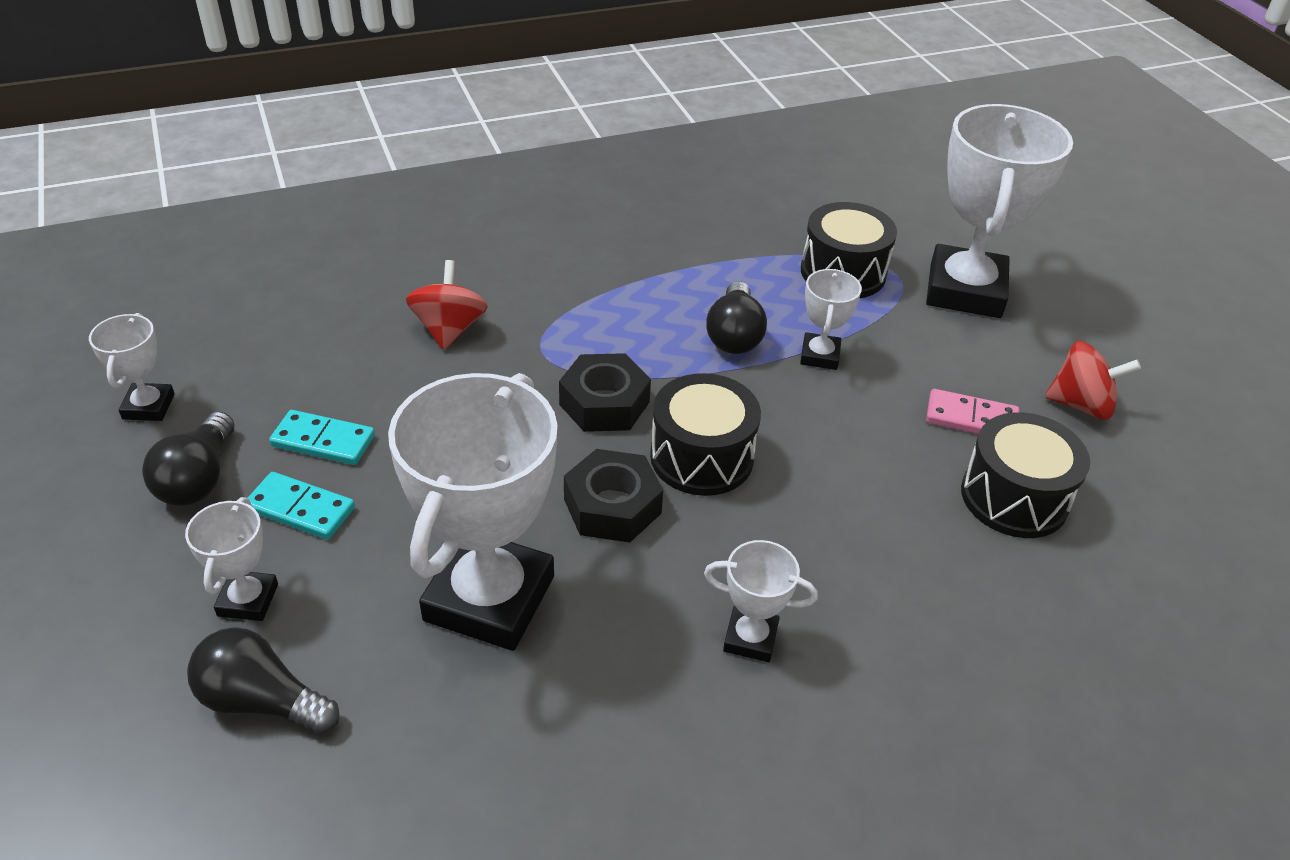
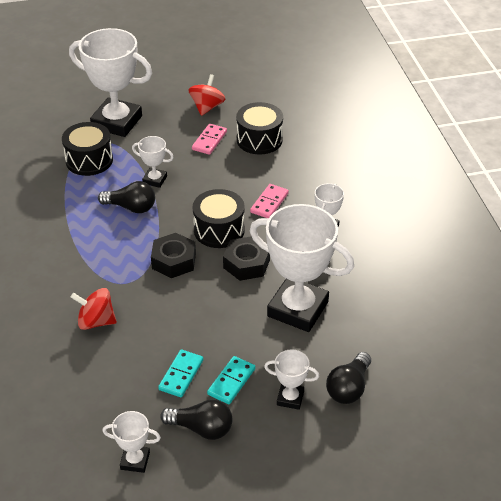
camera: 80 degrees left, 0 degrees up
(807, 529) = (269, 203): none -> pink domino

